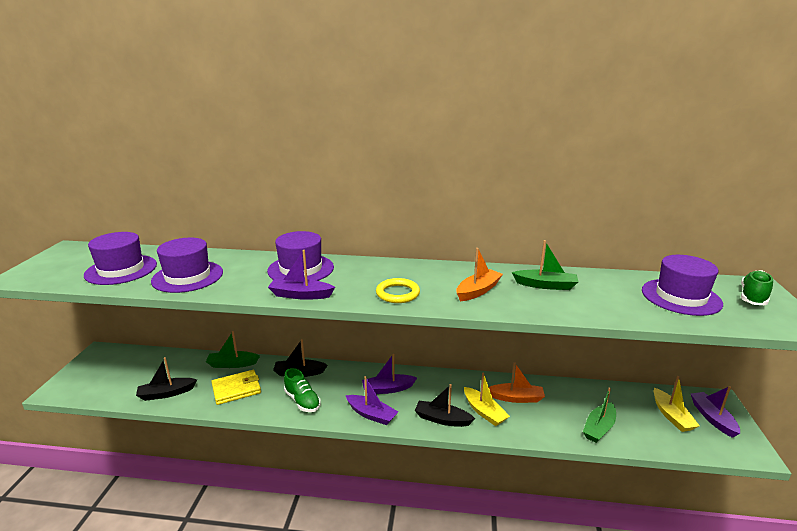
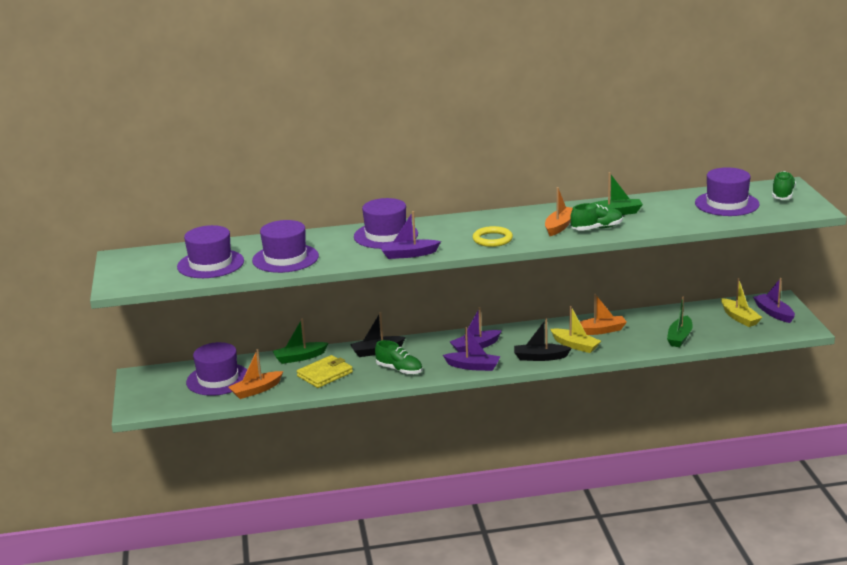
camera: 15 degrees left, 0 degrees up
(150, 372) = (218, 379): none -> purple hat
(166, 393) = (256, 390): black boat -> orange boat
(517, 301) = (597, 228): none -> green shoe

